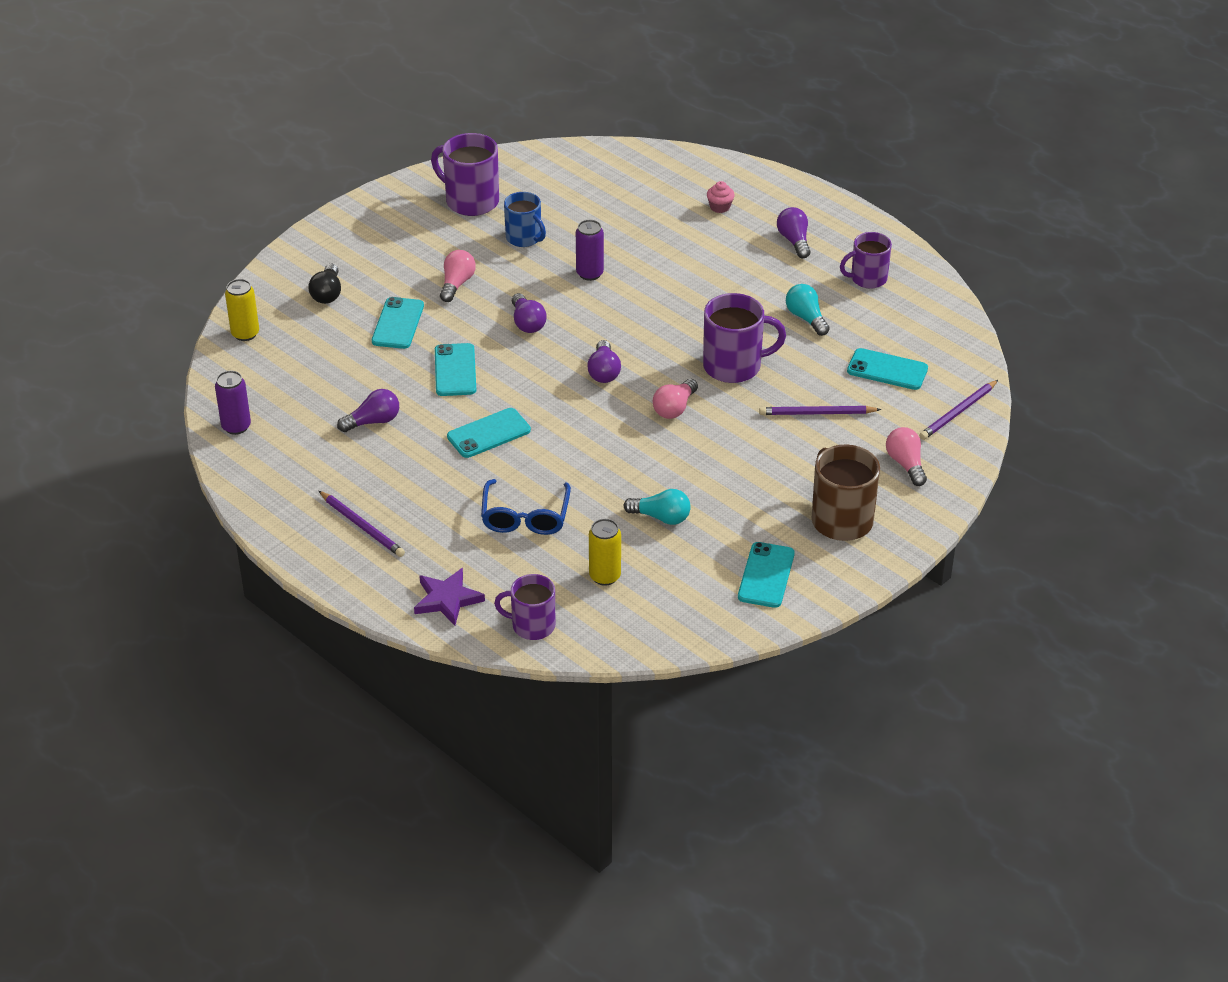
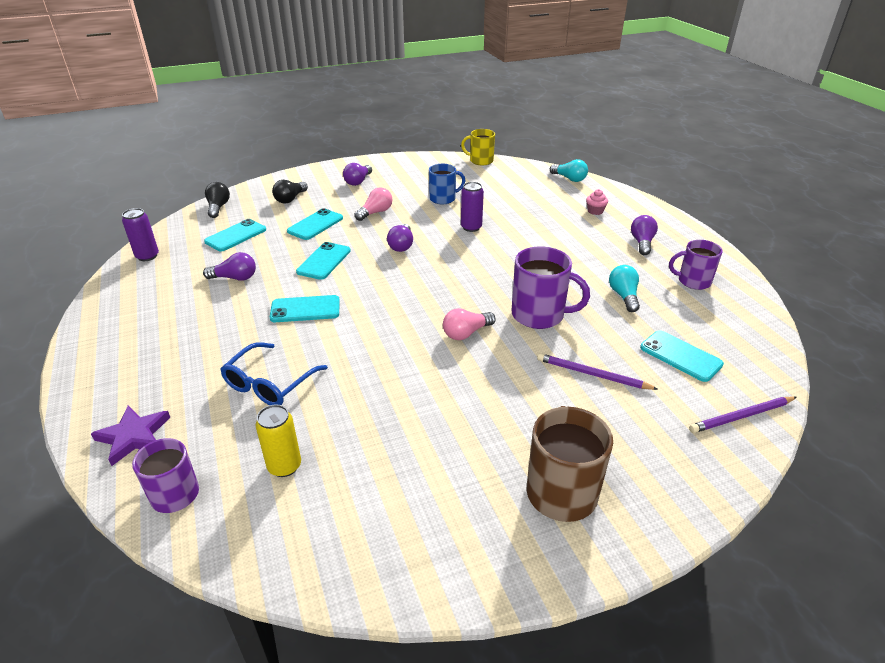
camera: 25 degrees right, 5 degrees down
(245, 334) = (218, 207): yellow can -> black light bulb
(362, 526) = (143, 349): purple pencil -> none
(471, 201) = (426, 174): purple mug -> none
(524, 238) = (443, 198): blue mug -> blue mug turned 90 degrees counterclockwise
(526, 157) = (480, 161): none -> yellow mug
(604, 372) = (430, 291): purple light bulb -> purple light bulb (358, 181)
(661, 517) = (383, 424): turquoise light bulb -> turquoise light bulb (569, 179)
(766, 575) = (442, 528): turquoise phone -> turquoise phone (236, 236)
(906, 464) = (662, 453): pink light bulb -> none

